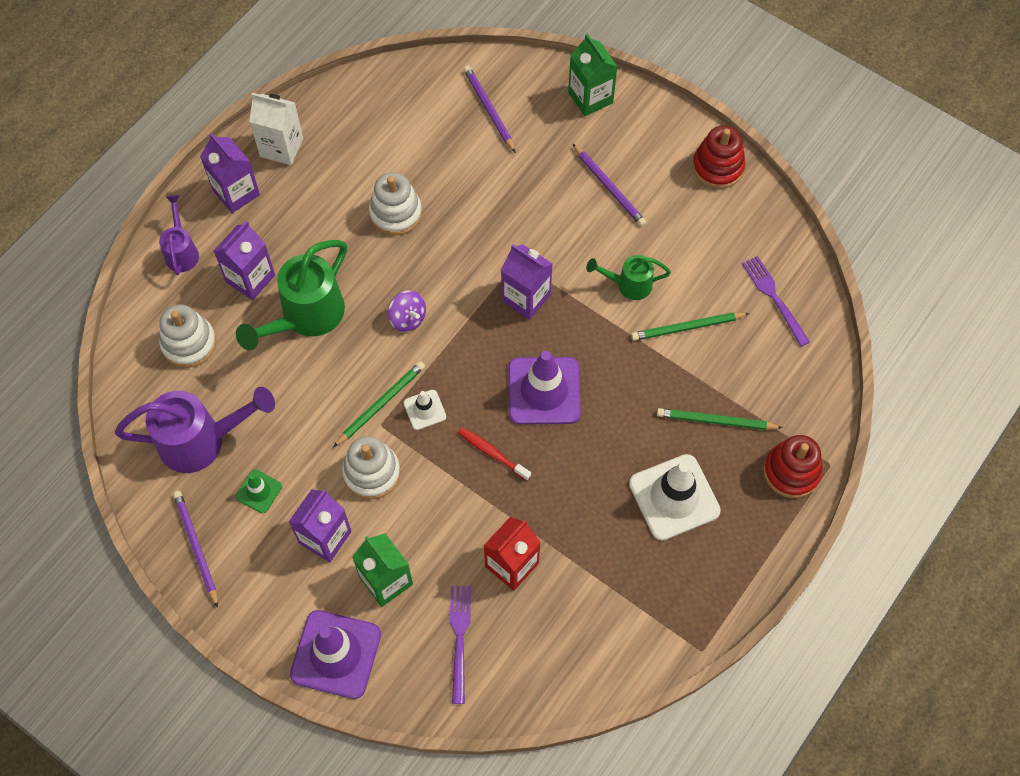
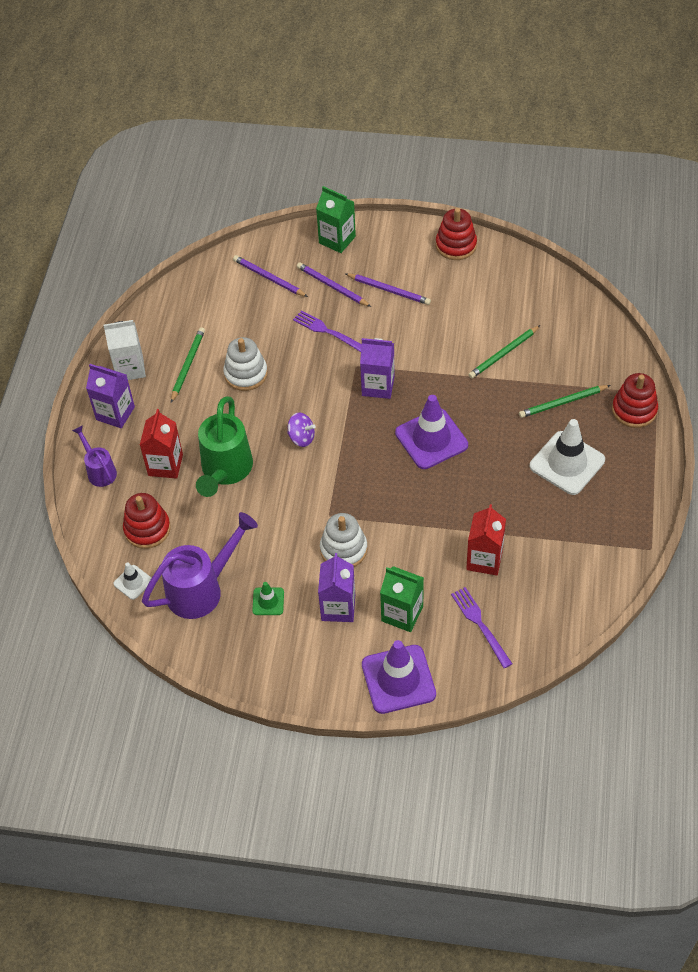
camera: 25 degrees left, 10 degrees down
(189, 343) = (147, 529): white stacking toy -> red stacking toy
(196, 547) = (246, 661): purple pencil -> purple pencil (332, 286)
(250, 278) = (165, 465): purple carton -> red carton
(381, 404) = (320, 502): green pencil -> green pencil (187, 365)
(424, 410) = (354, 490): white traffic cone -> white traffic cone (133, 582)
(492, 453) = (422, 495): red toothbrush -> none
(629, 285) = (445, 345): green watering can -> none
(774, 298) = (549, 309): purple fork -> purple fork (328, 331)

